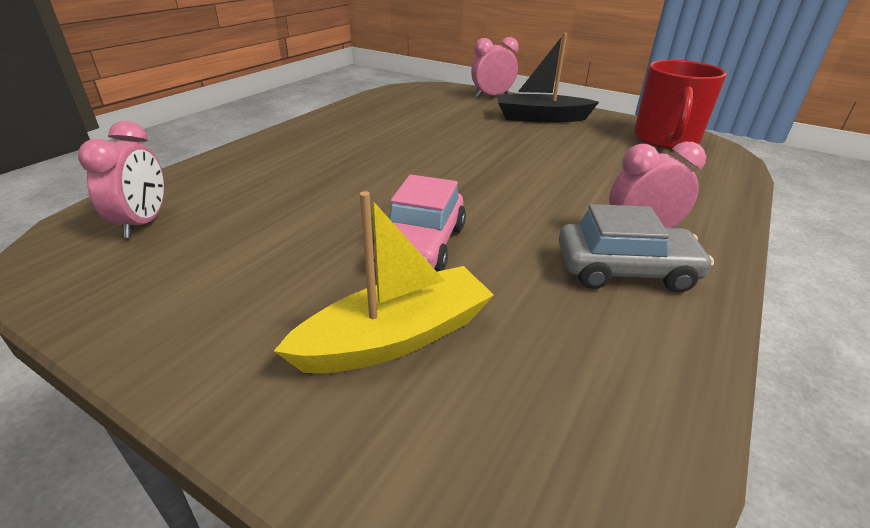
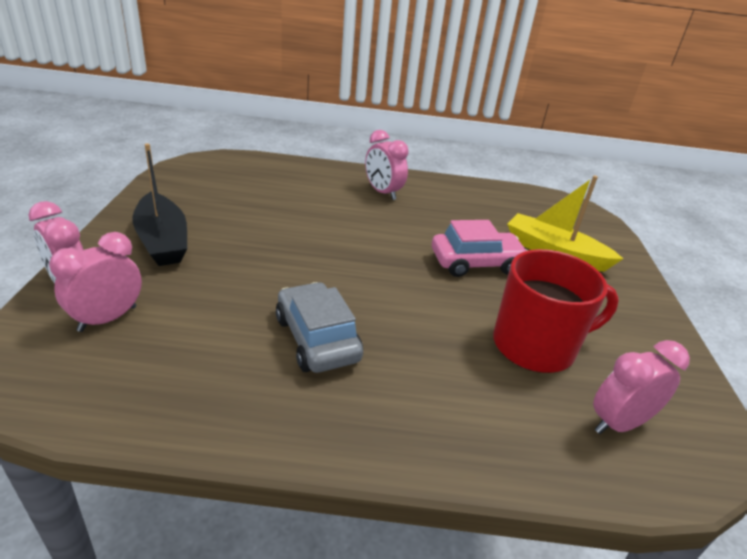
camera: 120 degrees left, 0 degrees up
(452, 101) = (107, 319): none -> pink clock
(625, 270) = (426, 197): grey car -> grey car (317, 339)
(666, 139) = (197, 178): red mug -> red mug (536, 346)

